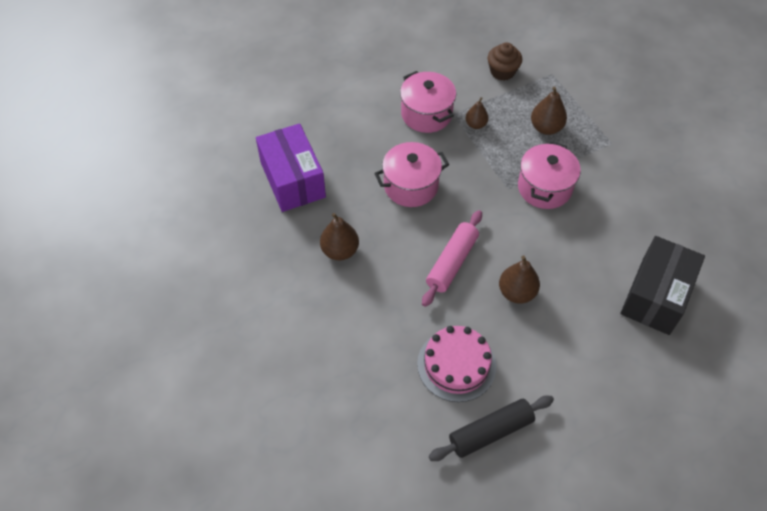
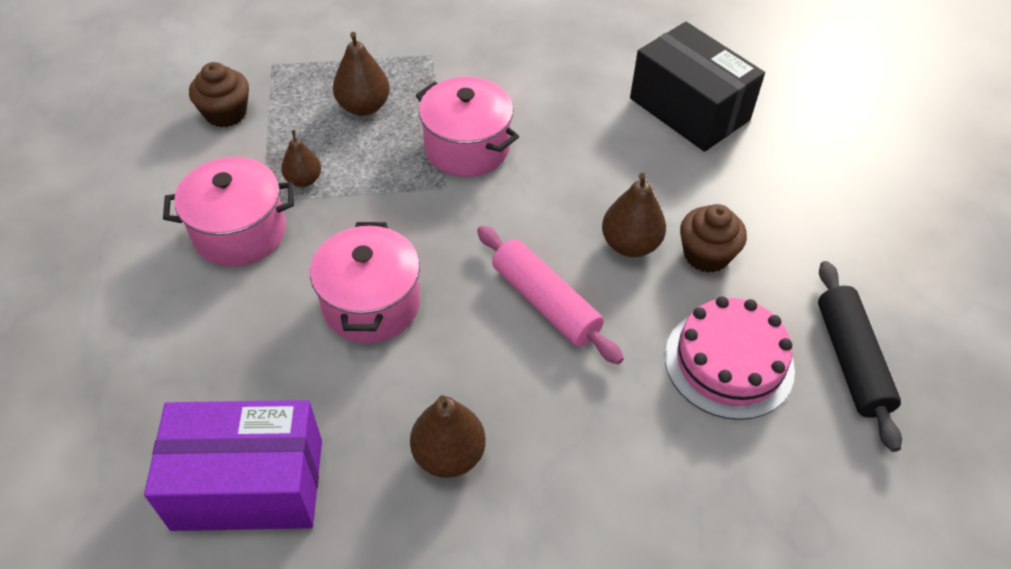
camera: 70 degrees left, 5 degrees down
(531, 335) = (706, 254): none -> brown cupcake

